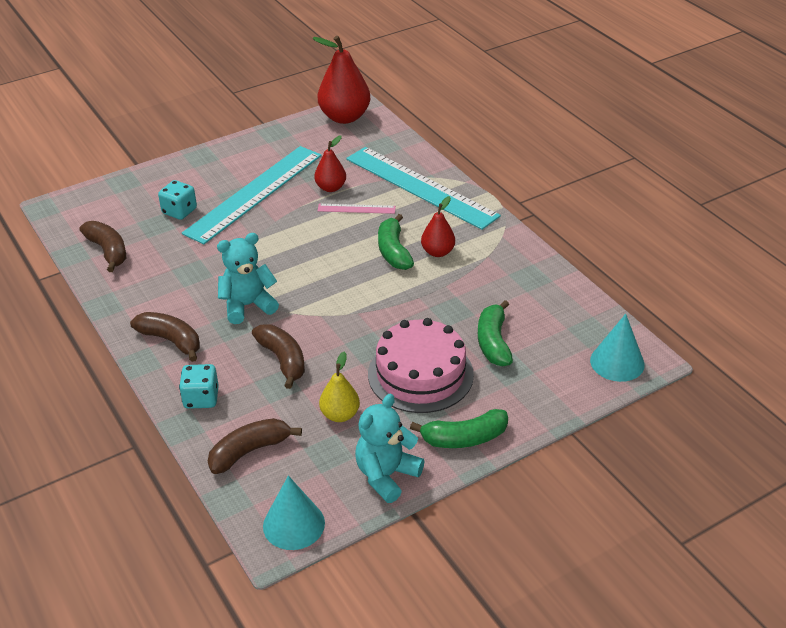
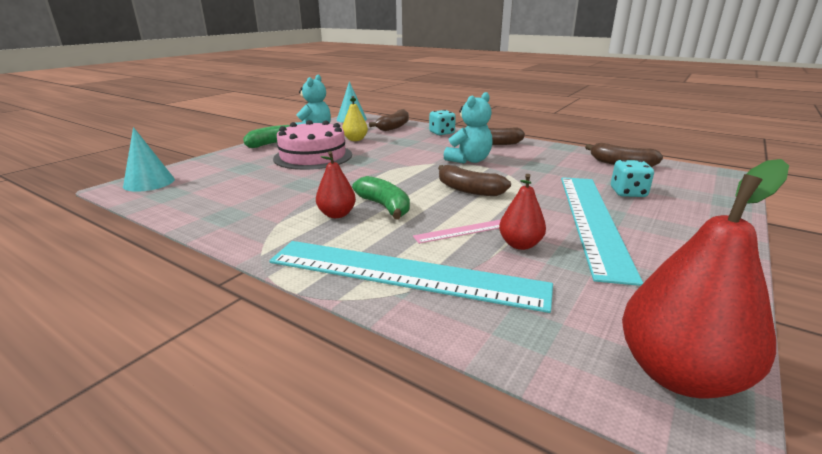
camera: 155 degrees right, 15 degrees down
(283, 360) = (412, 148): brown banana -> brown banana (469, 190)
(493, 342) = (260, 175): green banana -> none

